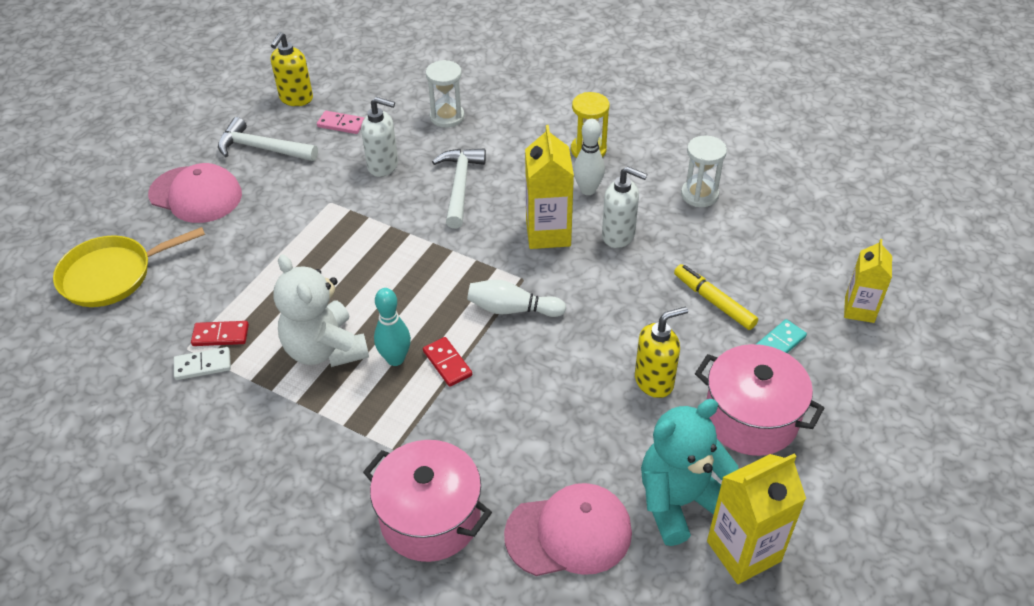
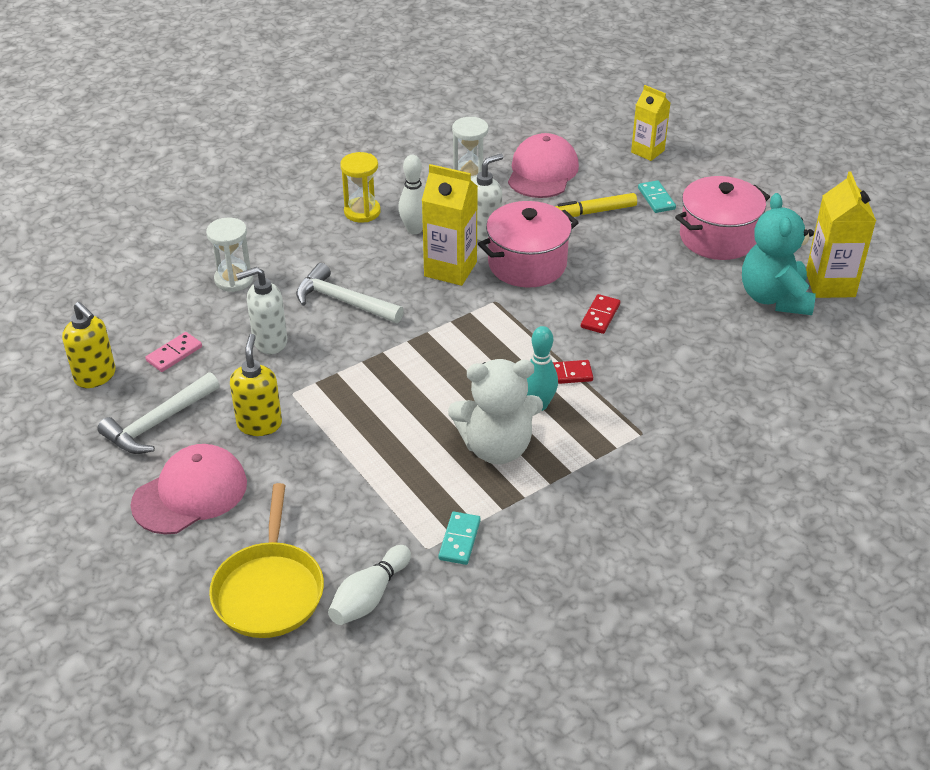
camera: 65 degrees left, 5 degrees down
(203, 365) = (459, 540): white domino -> turquoise domino
(220, 335) = (426, 518): red domino -> red domino (600, 316)
(383, 166) = (269, 342): white soap dispenser -> white soap dispenser turned 150 degrees counterclockwise
(430, 518) = (724, 432): pink pot -> pink pot (527, 264)
(512, 309) = (527, 318): white bowling pin -> white bowling pin (369, 596)
(569, 533) = (775, 361): pink cap -> pink cap (542, 172)
(654, 381) = (655, 270): yellow soap dispenser -> yellow soap dispenser (259, 424)

